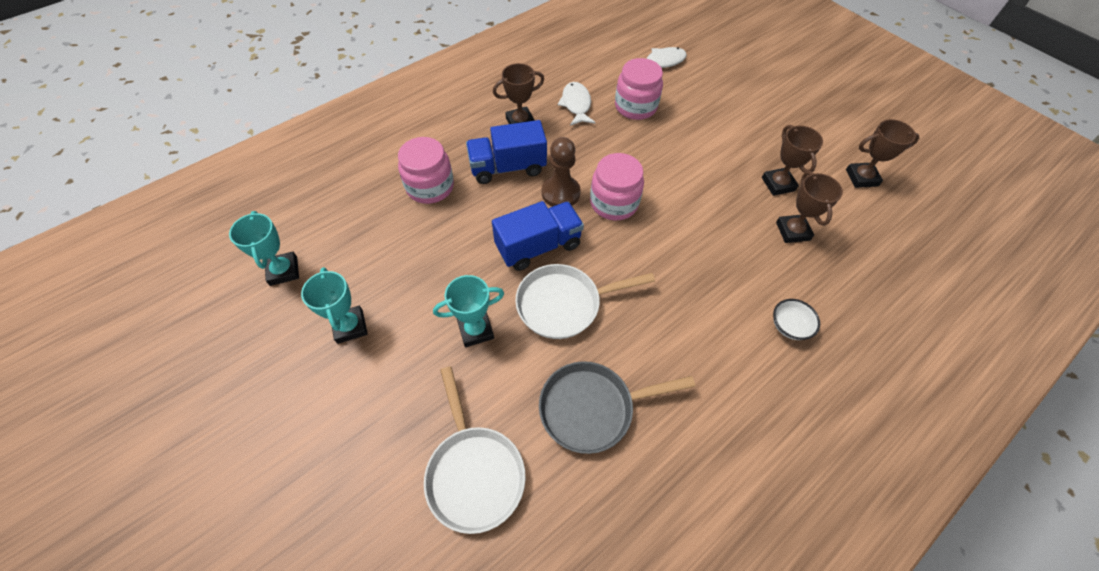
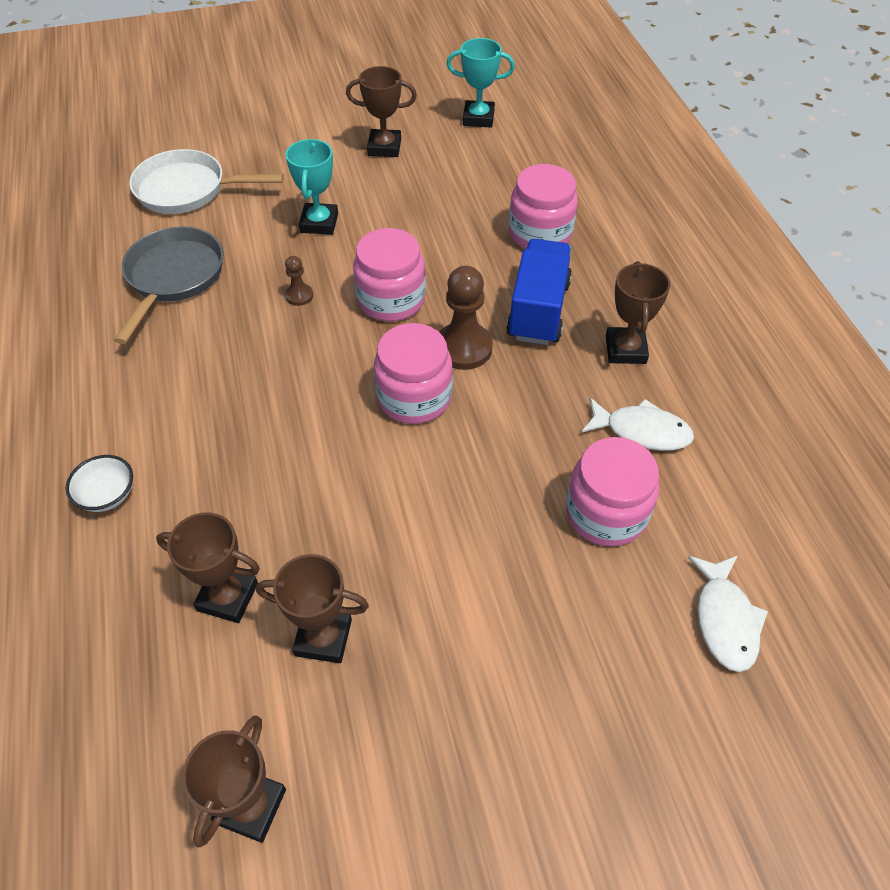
camera: 115 degrees right, 5 degrees down
(350, 326) = (384, 147): turquoise trophy -> brown trophy
(538, 246) = (391, 300): blue truck -> pink jar
(564, 304) = (299, 295): white pan -> brown pawn

